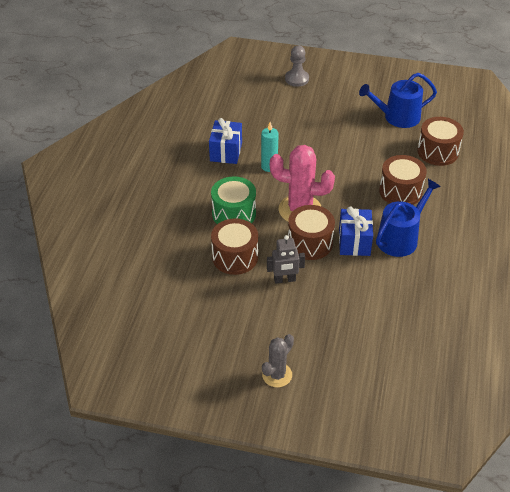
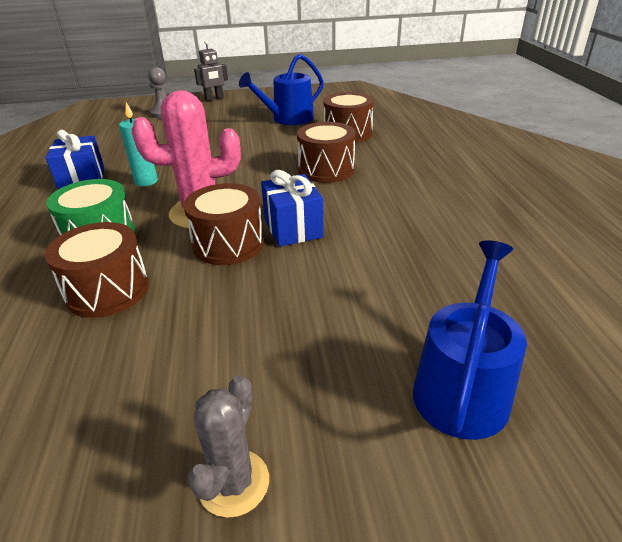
camera: 20 degrees left, 10 degrees down
(284, 280) = (202, 300): grey robot -> grey robot (214, 99)
(400, 238) = (353, 210): blue watering can -> blue watering can (462, 387)

